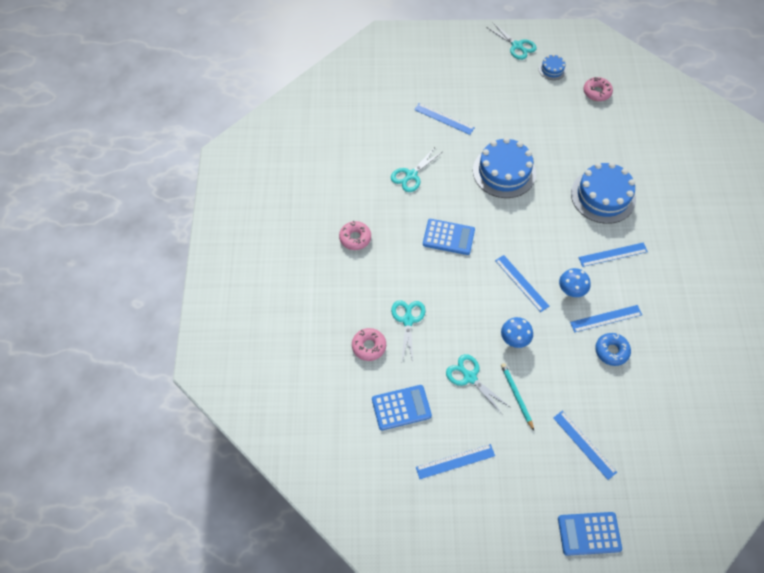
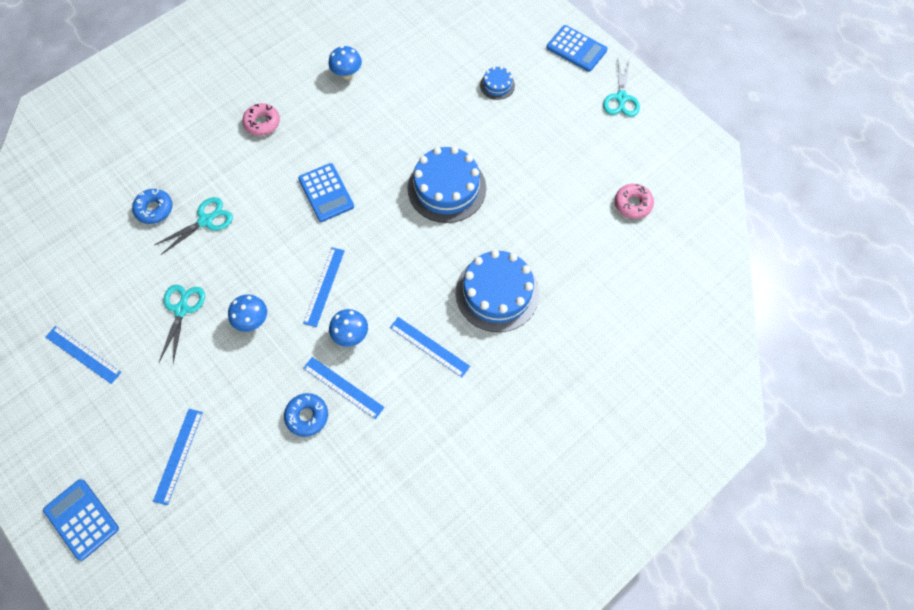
camera: 50 degrees right, 5 degrees up
(361, 166) = (347, 74): none -> blue mushroom
(369, 346) = (154, 209): pink donut -> blue donut
(401, 407) = (109, 275): blue calculator -> blue calculator (576, 49)
(411, 175) = (371, 118): turquoise scissors -> none
(444, 119) = (465, 99): blue ruler -> none
(516, 396) = (190, 362): turquoise pencil -> none
(552, 69) = (622, 146): blue cake -> blue cake (497, 85)

